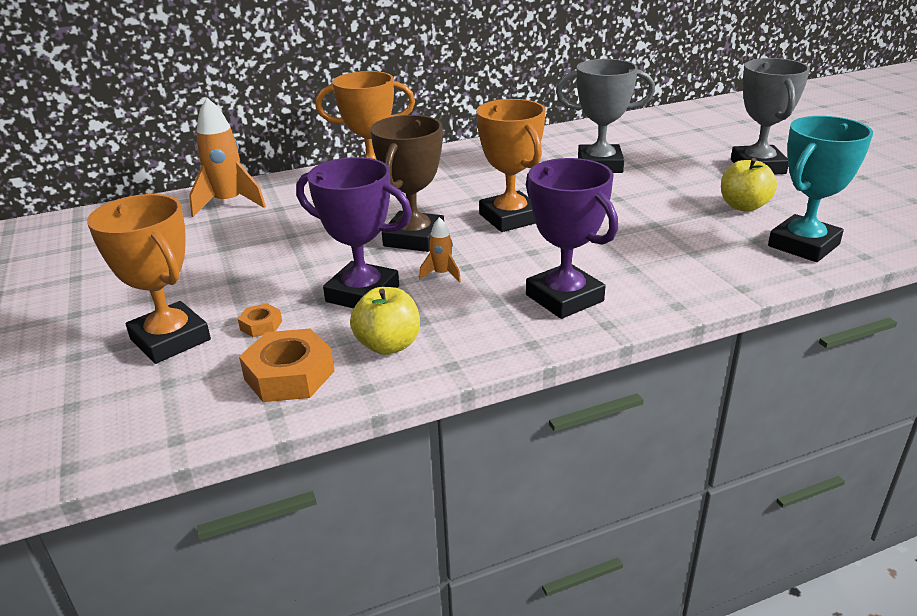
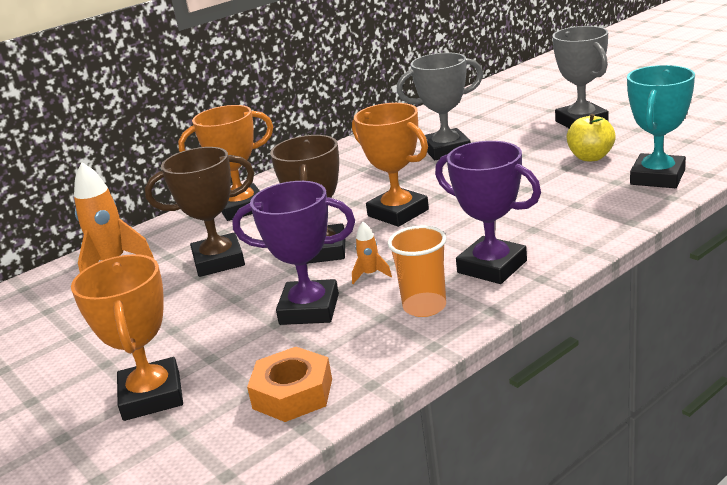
camera: 15 degrees left, 5 degrees down
(170, 339) = (152, 396): orange trophy -> orange trophy turned 45 degrees clockwise
(261, 325) = (232, 360): orange nut -> none
(317, 224) = (218, 261): none -> brown trophy
(388, 345) = (365, 345): yellow apple -> none
(470, 322) = (424, 307): none -> orange cup

